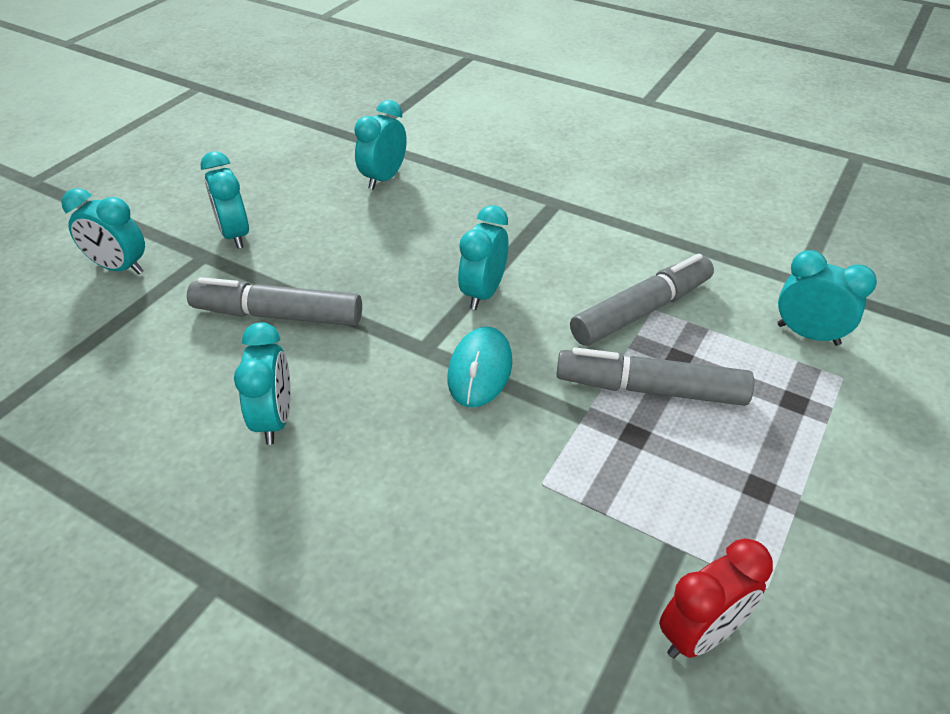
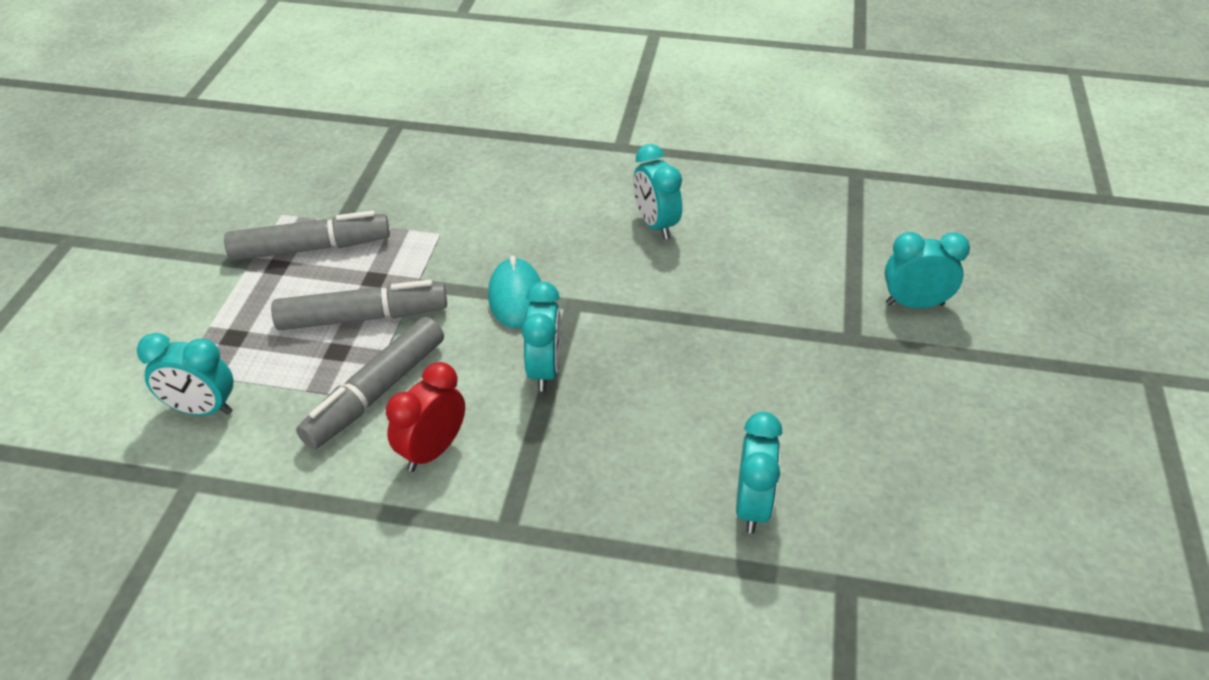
camera: 160 degrees right, 0 degrees up
(235, 235) = (847, 369): turquoise clock -> none
(278, 315) = (723, 298): grey marker -> grey marker (310, 248)
(700, 634) = (326, 186): red clock -> red clock (432, 451)

